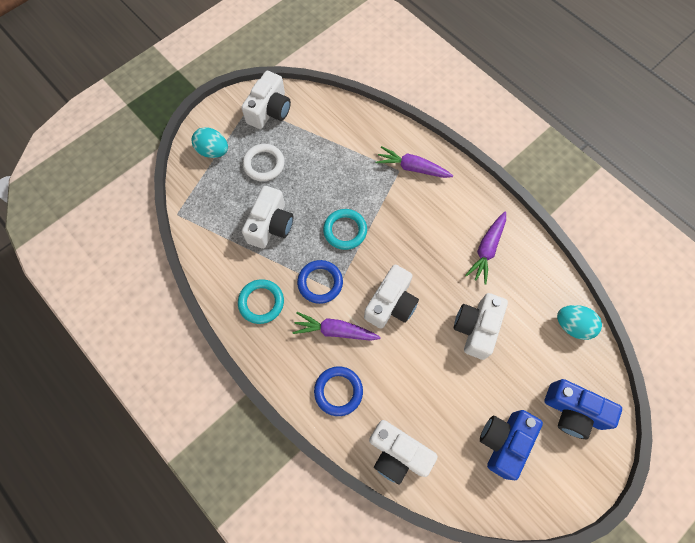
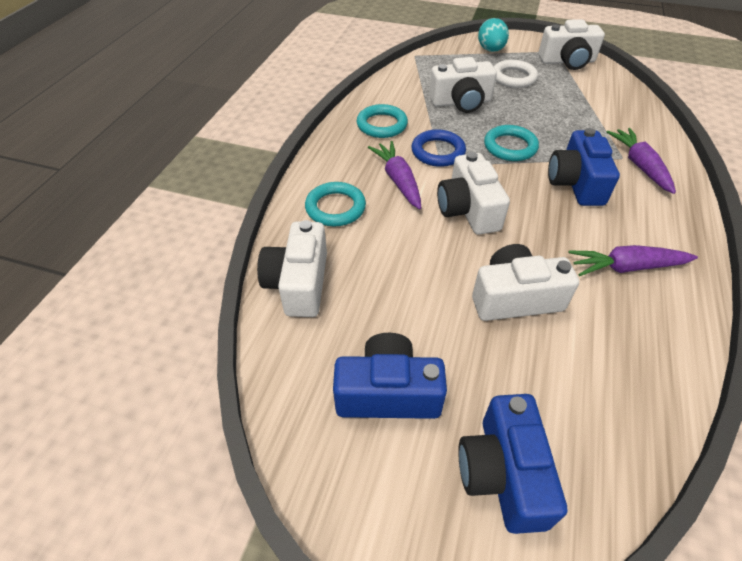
camera: 60 degrees right, 20 degrees down
(338, 391) = (335, 208): blue ring -> turquoise ring
(391, 304) = (468, 210): white camera -> white camera turned 75 degrees clockwise
(405, 219) = (575, 183): none -> blue camera
(572, 325) = (633, 415): turquoise egg -> none

